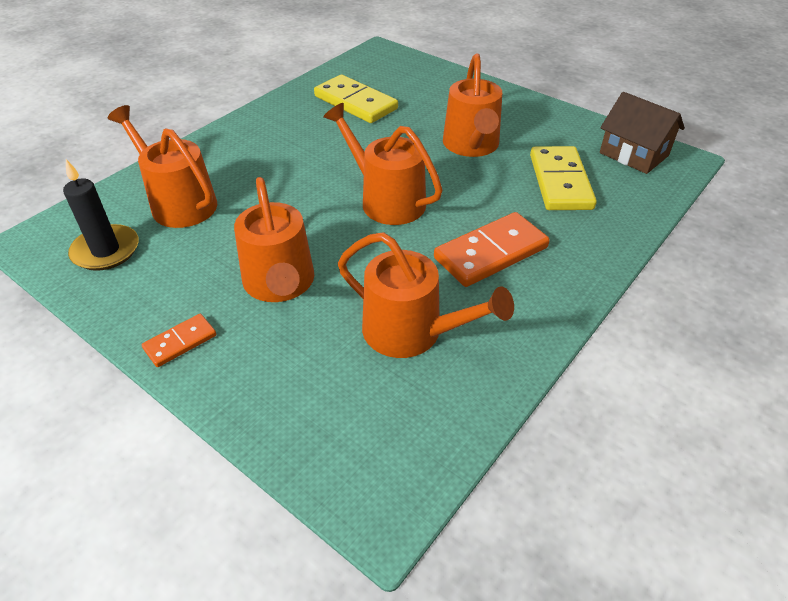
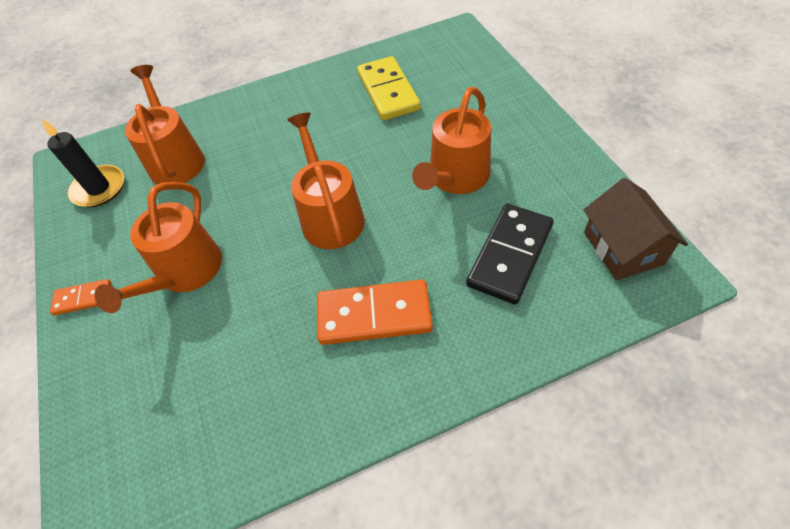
camera: 35 degrees right, 10 degrees up
(411, 332) = (242, 371): orange watering can -> none
(560, 182) = (510, 255): yellow domino -> black domino

